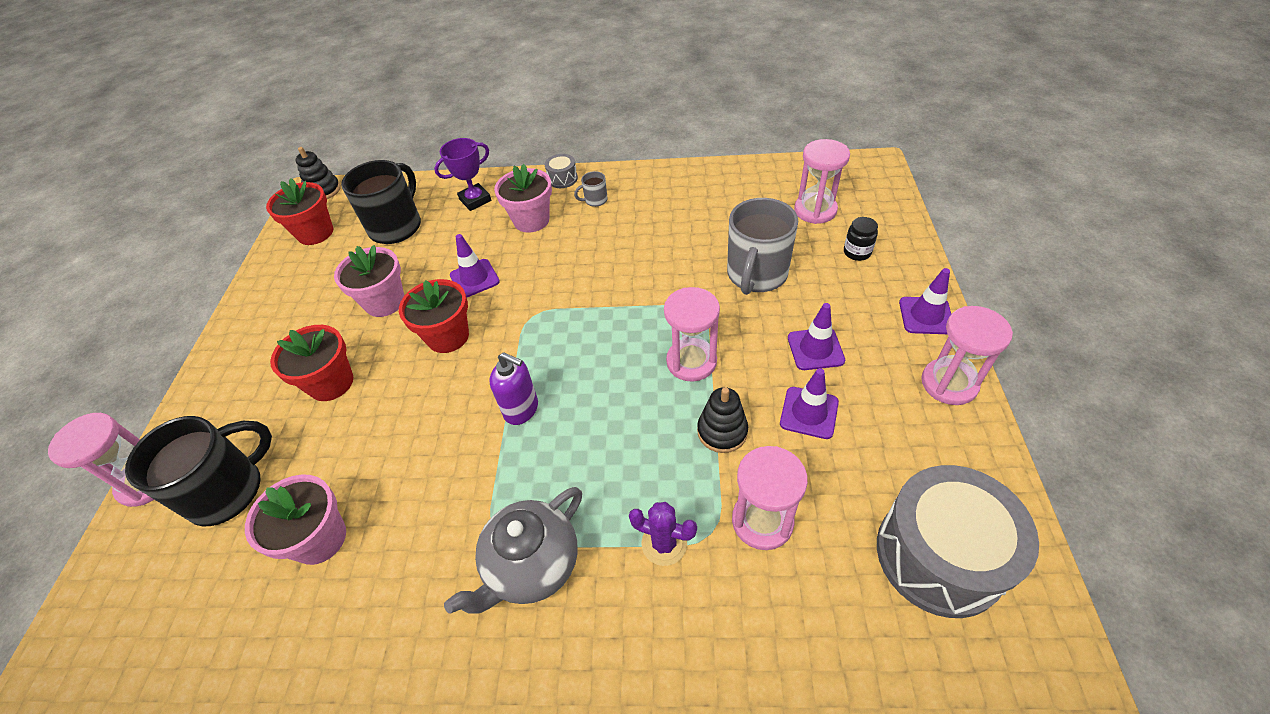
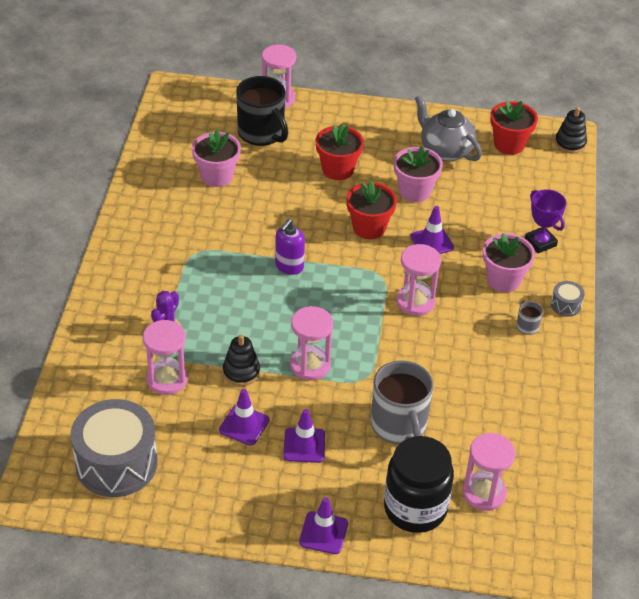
camera: 90 degrees right, 5 degrees down
(397, 226) = (509, 193): black mug -> none
(531, 565) = (171, 267): grey teapot -> grey teapot (445, 150)
(756, 275) = (399, 426): grey mug -> grey mug turned 135 degrees counterclockwise
(857, 252) = (415, 508): black jar -> black jar, size x2.35
(949, 383) = (248, 521): pink hourglass -> pink hourglass (415, 302)

